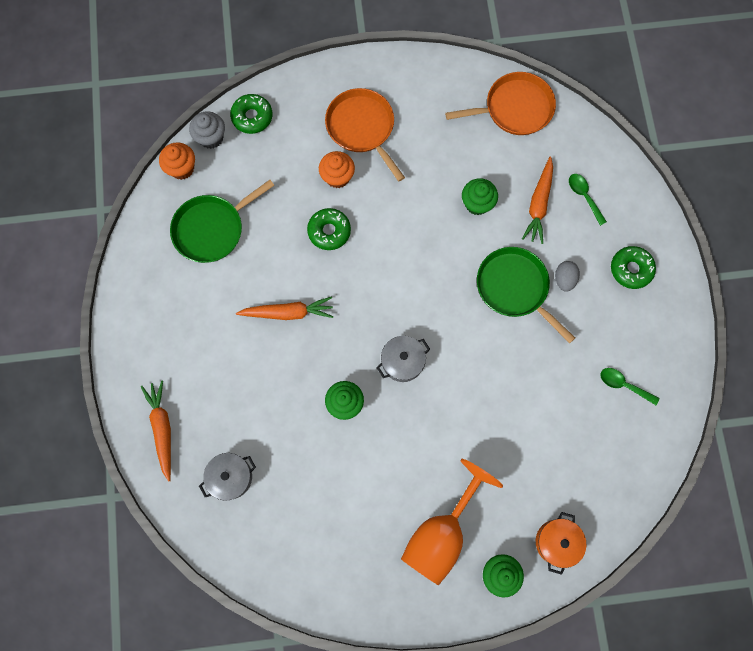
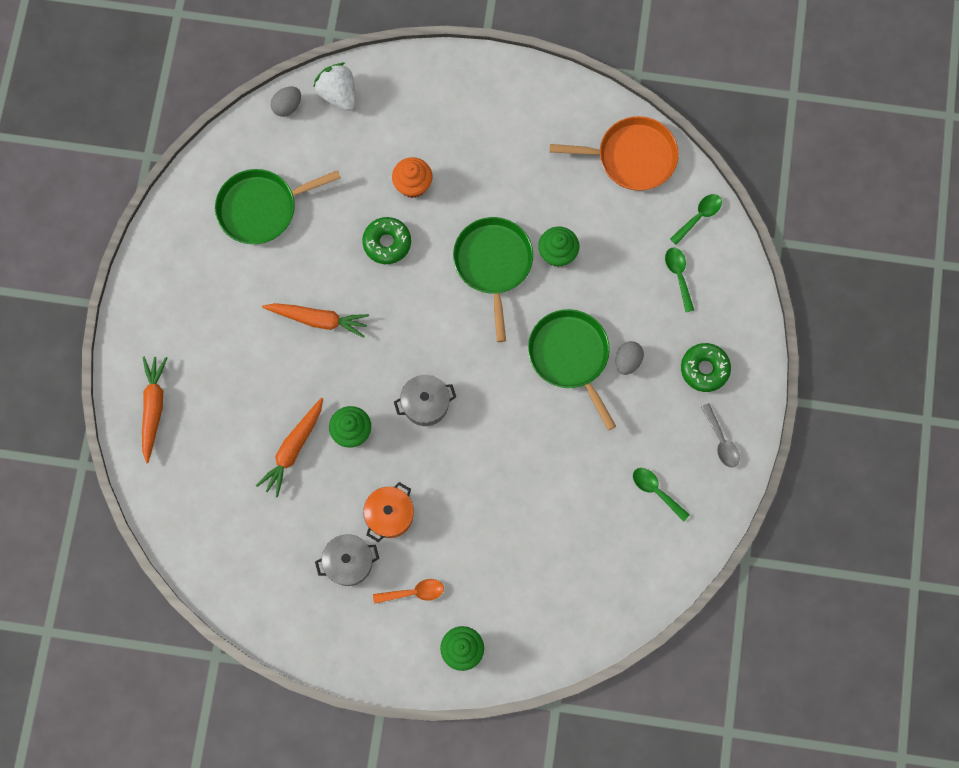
camera: 15 degrees right, 0 degrees up
(182, 168) = (247, 133): orange cupcake -> none
(211, 138) = (287, 106): grey cupcake -> grey egg
(231, 477) = (211, 476): grey pot -> grey pot (349, 562)
(252, 117) = (338, 94): green donut -> white strawberry
(362, 128) = (455, 137): orange pan -> none
(425, 226) = (493, 264): none -> green pan
(441, 533) = (414, 592): orange goblet -> orange spoon
(538, 204) = (625, 271): orange carrot -> orange carrot (293, 449)
(556, 542) = (532, 634): orange pot -> orange pot (390, 515)
(585, 143) = (699, 216): none -> green spoon
(664, 327) = (721, 441): none -> grey spoon

